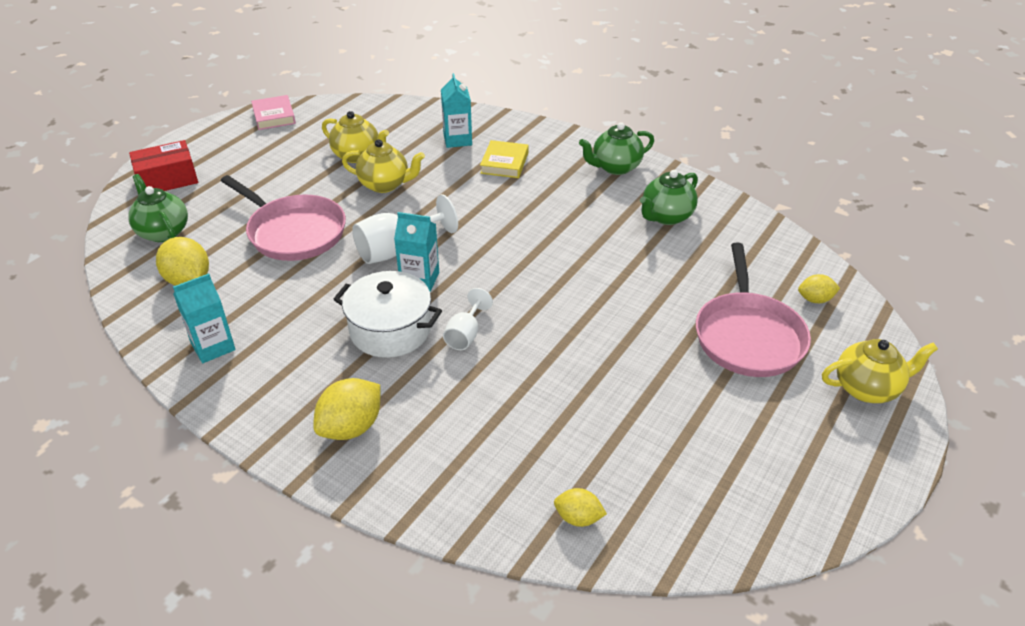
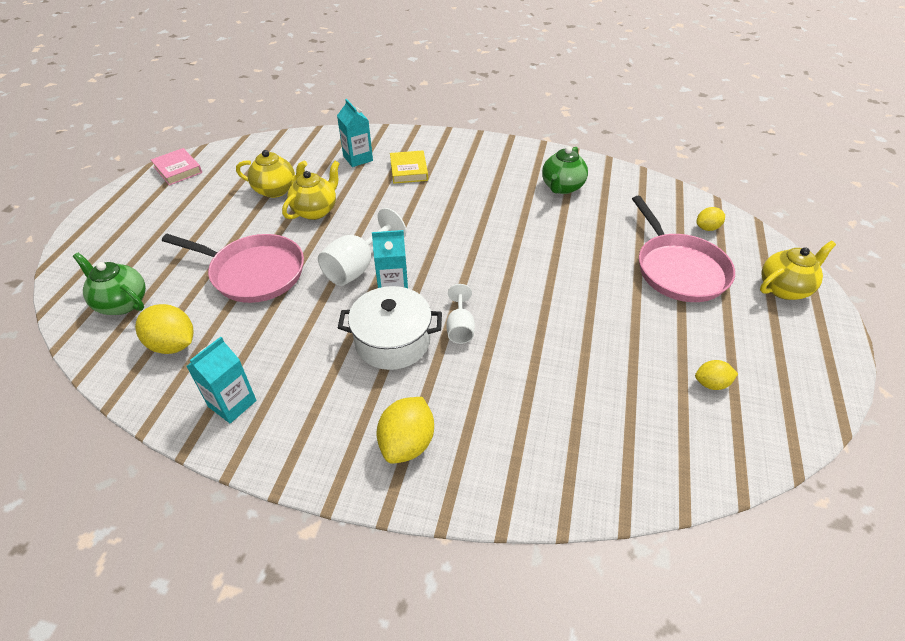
camera: 20 degrees left, 5 degrees up
(167, 179) = (100, 251): red box -> none
(385, 184) = (315, 210): yellow teapot -> yellow teapot turned 45 degrees counterclockwise
(578, 518) = (644, 464): yellow lemon -> yellow lemon (711, 384)
(615, 167) = (500, 155): green teapot -> none

